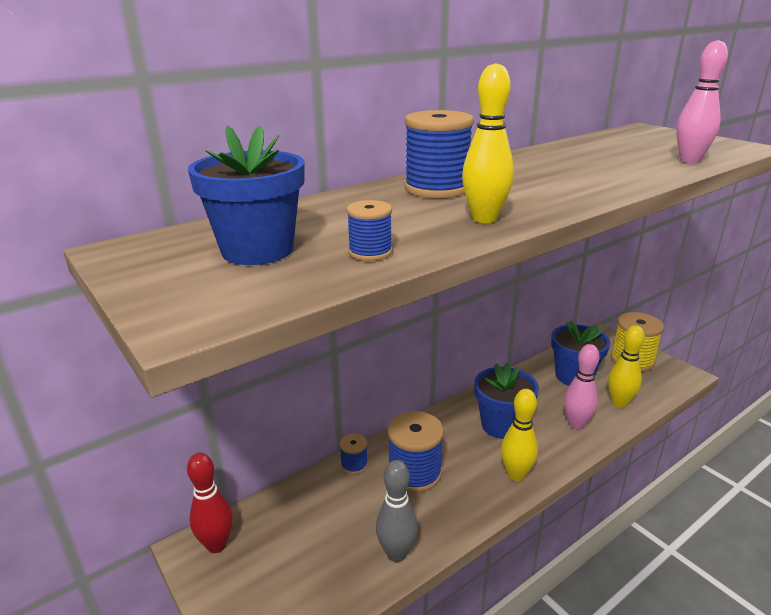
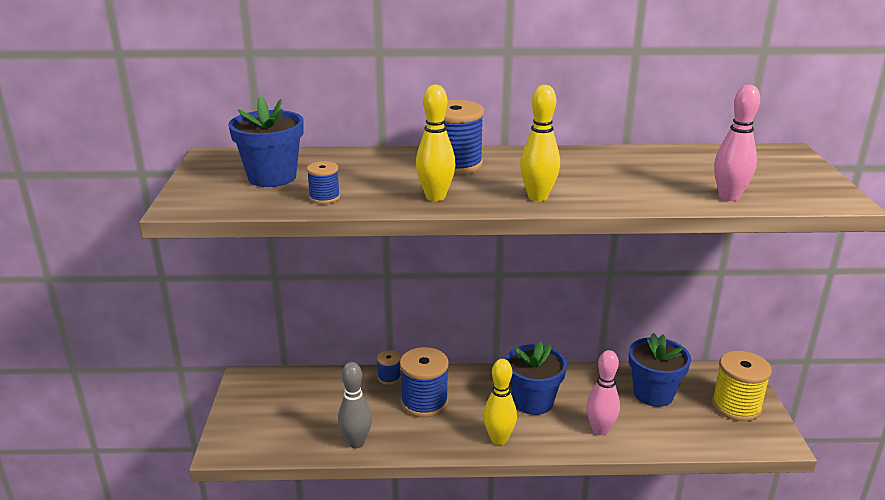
camera: 35 degrees right, 0 degrees up
(217, 545) = (259, 384): red bowling pin -> none
(619, 403) = (667, 433): yellow bowling pin -> yellow bowling pin (538, 197)

